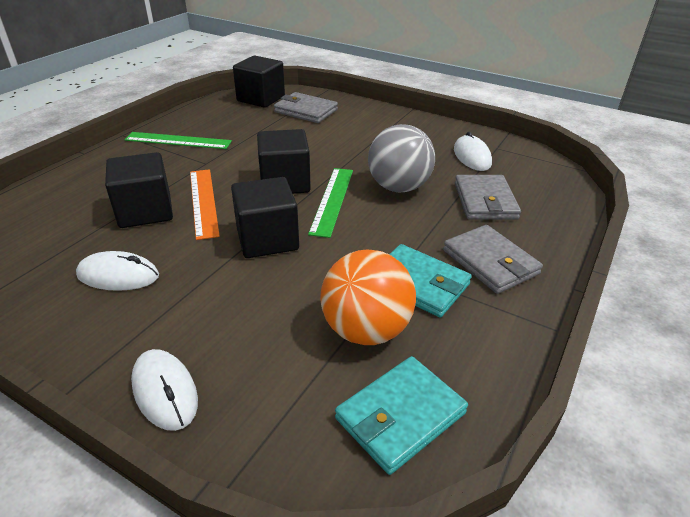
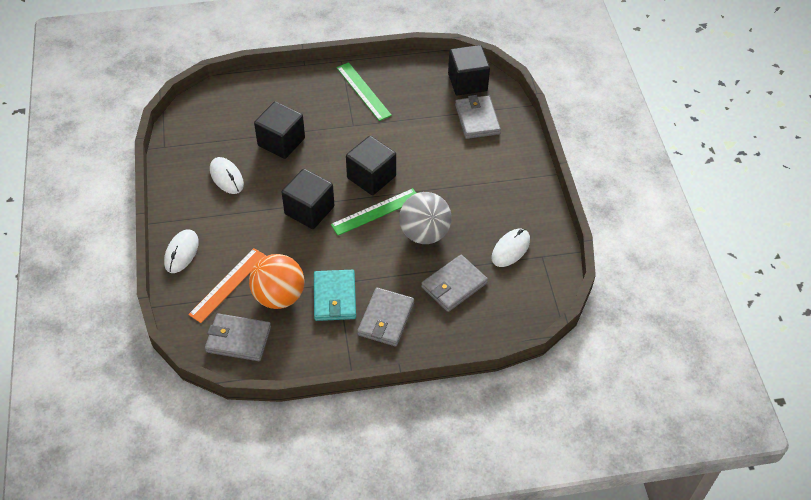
camera: 50 degrees right, 15 degrees up
(203, 202) = (314, 157): orange ruler -> orange ruler (228, 285)
(400, 416) = (238, 339): turquoise wallet -> grey wallet

